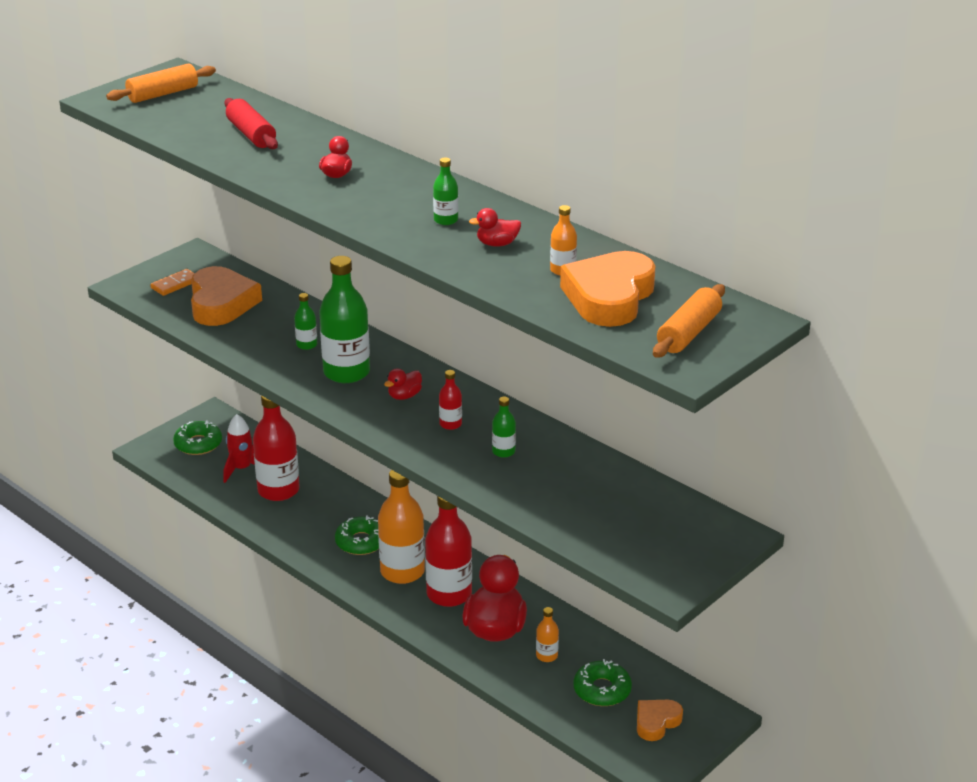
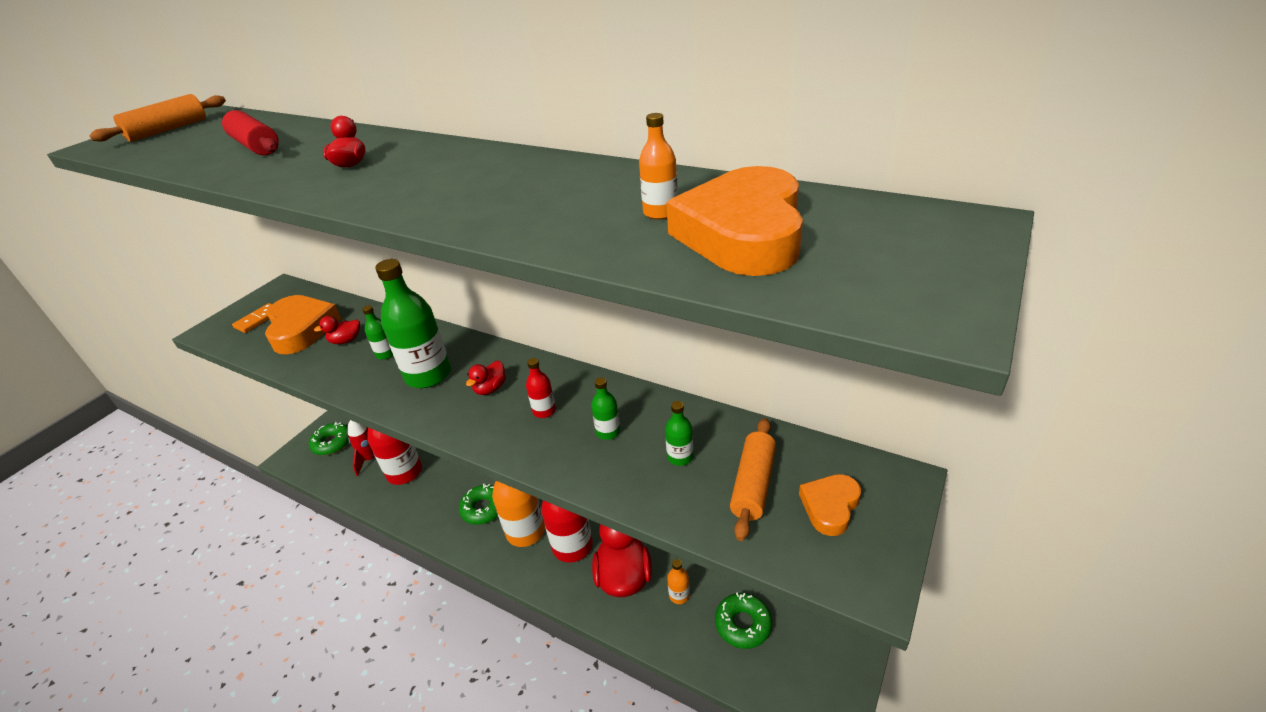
camera: 10 degrees left, 5 degrees up
(446, 220) = (489, 185): green bottle -> green bottle (680, 457)
(497, 244) = (561, 198): red duck -> red duck (346, 340)
(656, 722) = (807, 652): orange heart -> orange heart (830, 506)
(689, 333) = (892, 260): orange rolling pin -> orange rolling pin (753, 484)

